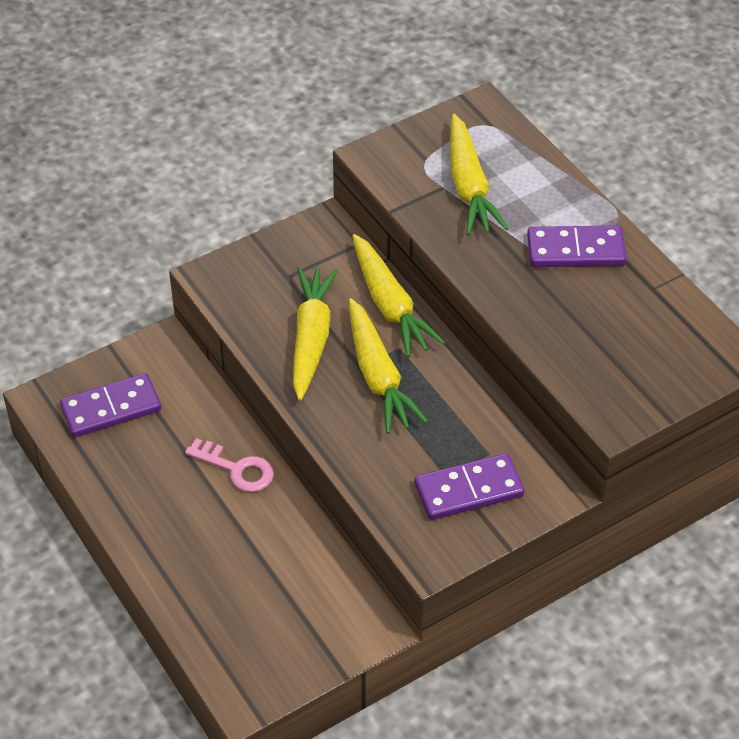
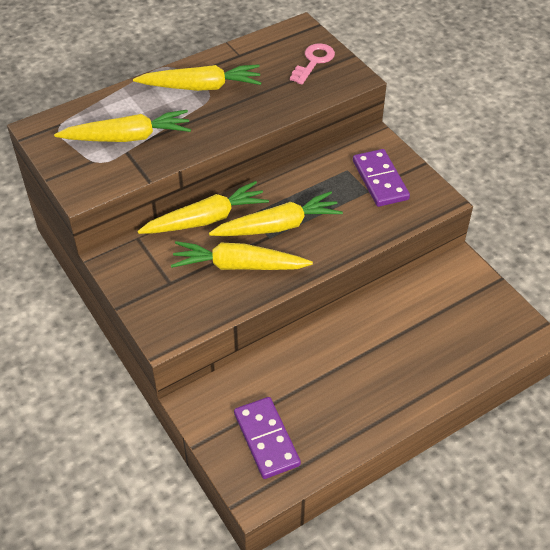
camera: 90 degrees left, 0 degrees up
(237, 469) = (328, 346): pink key -> pink key (314, 62)
(575, 250) = (201, 87): purple domino -> yellow carrot

